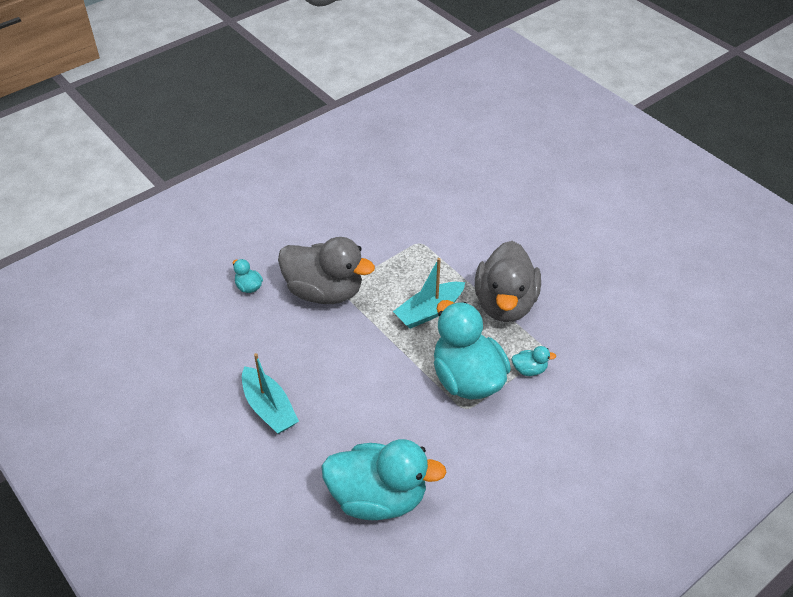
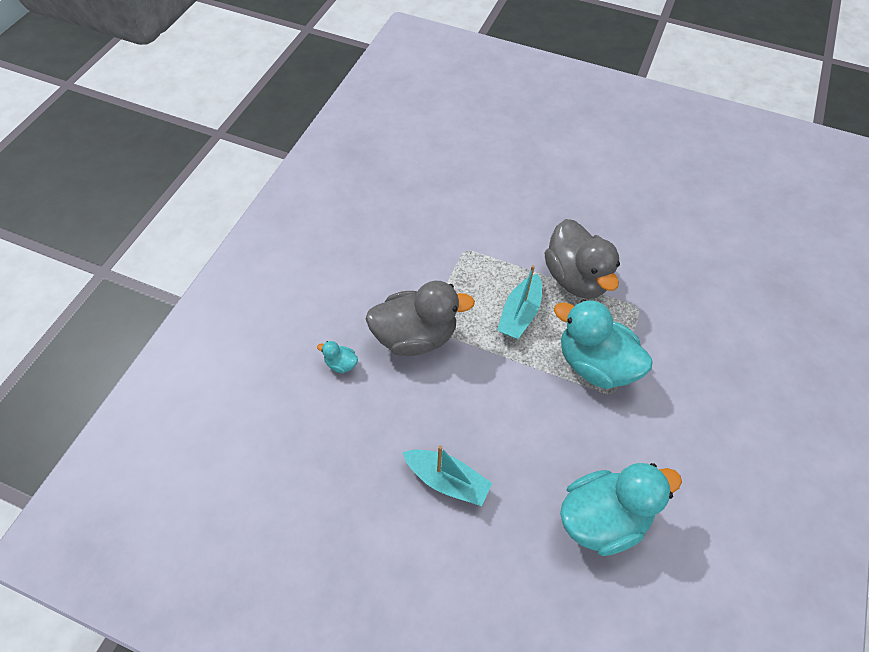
camera: 30 degrees left, 10 degrees up
(529, 369) = (637, 331): turquoise duck -> none

